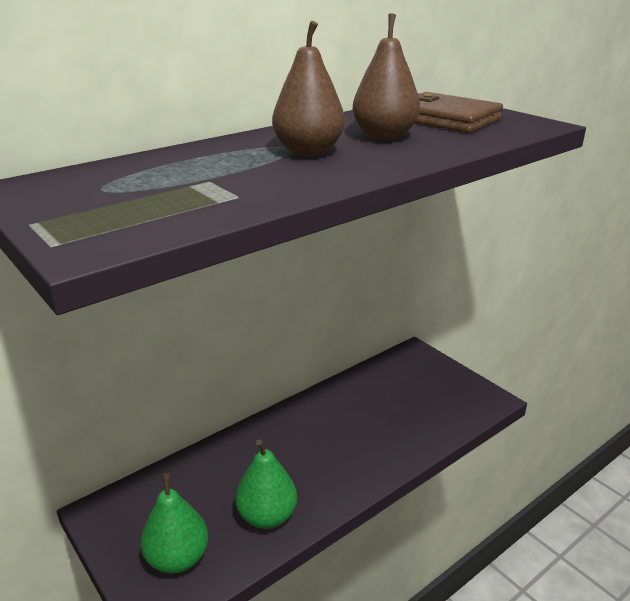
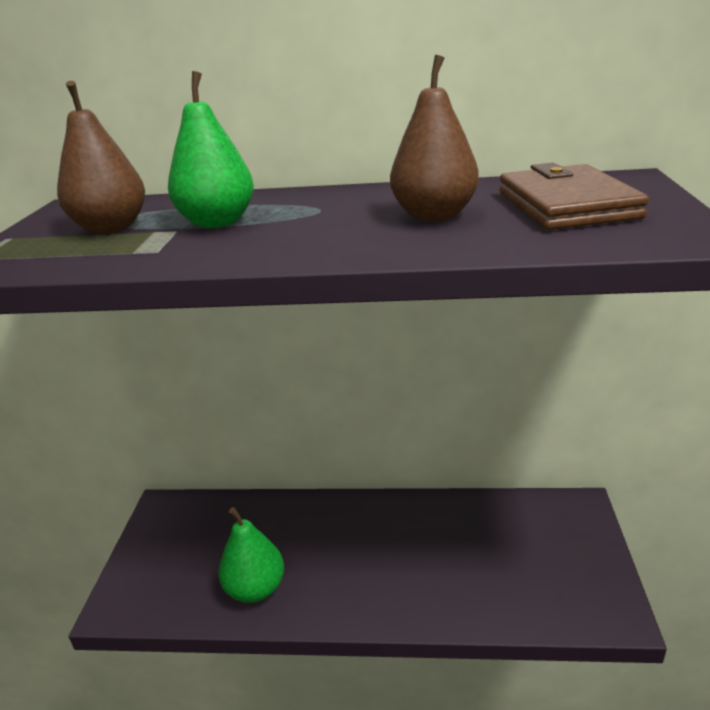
camera: 45 degrees right, 0 degrees up
(178, 558) = (164, 578): green pear -> green pear (217, 222)
(308, 152) = (317, 218): brown pear -> brown pear (111, 228)

